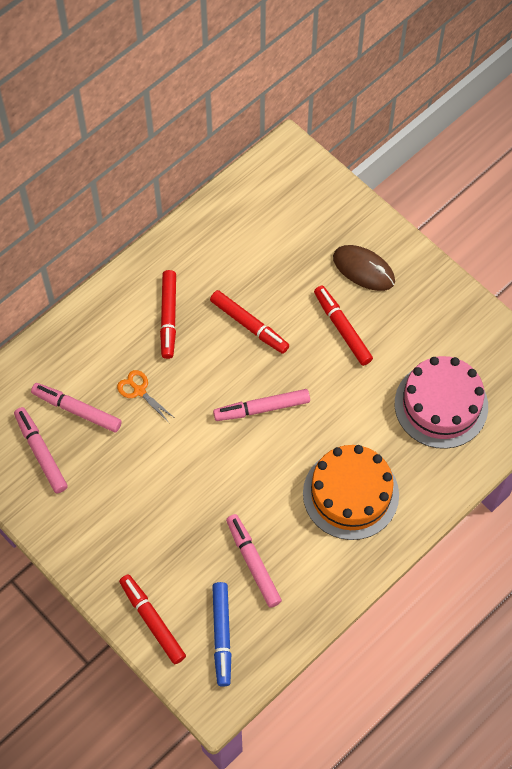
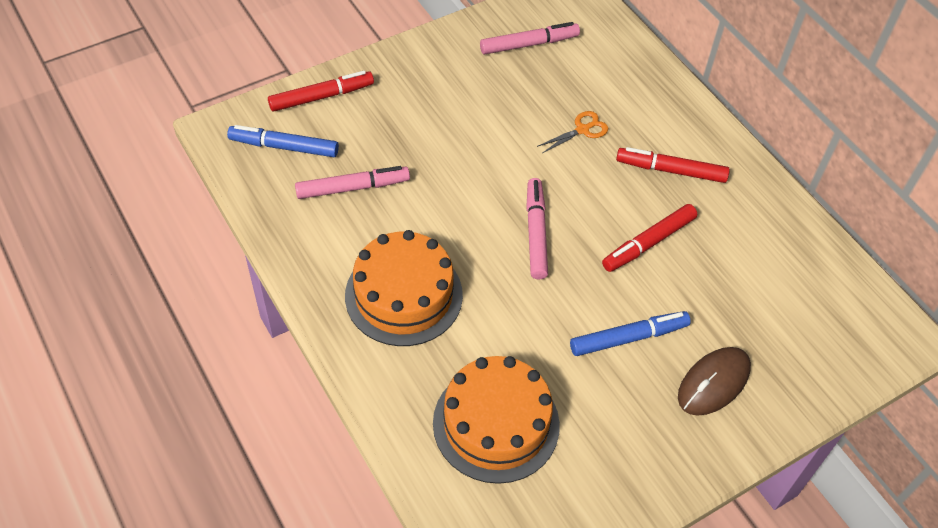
camera: 100 degrees right, 10 degrees down
(77, 410) = (570, 77): pink marker -> none
(342, 328) = (628, 338): red marker -> blue marker
(441, 405) = (496, 423): pink cake -> orange cake

